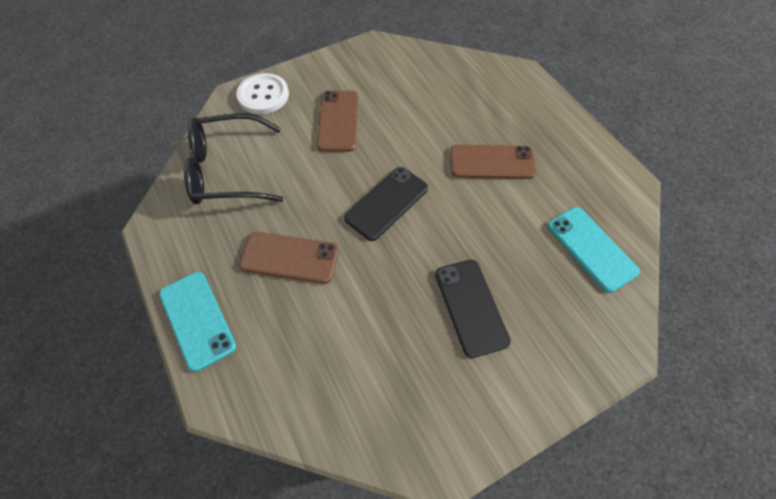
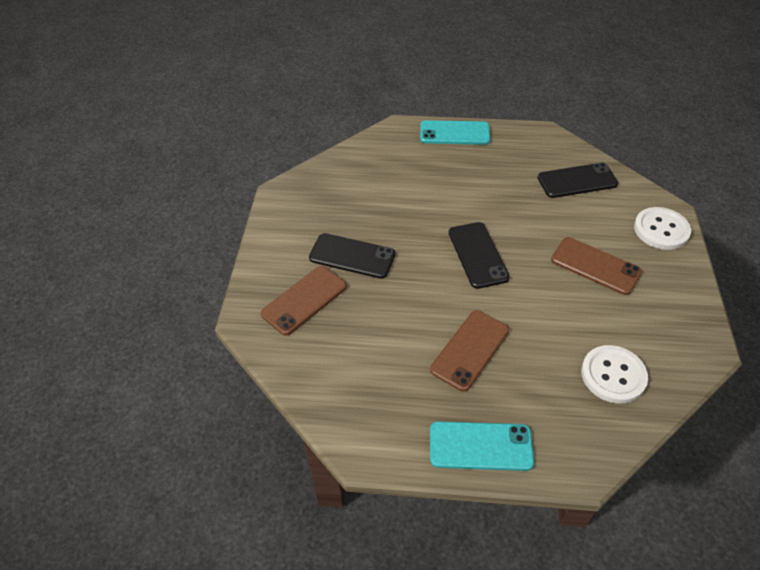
camera: 125 degrees right, 10 degrees down
(227, 170) = (577, 181): black glasses -> black phone
(290, 258) = (468, 185): brown phone -> brown phone (304, 300)
(440, 80) = (613, 375): none -> white button
(591, 248) = (330, 361): turquoise phone -> turquoise phone (480, 446)

